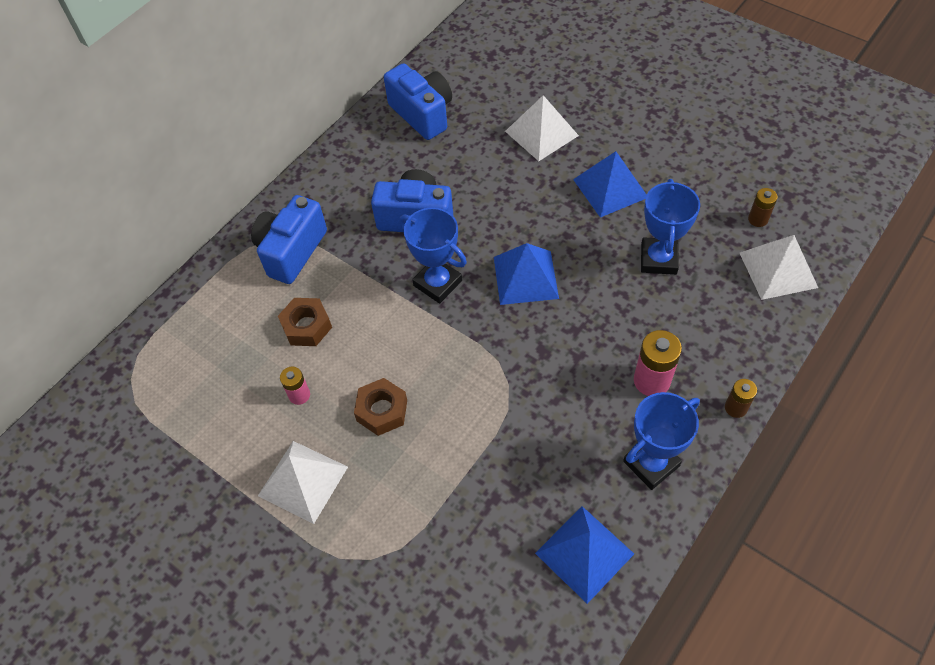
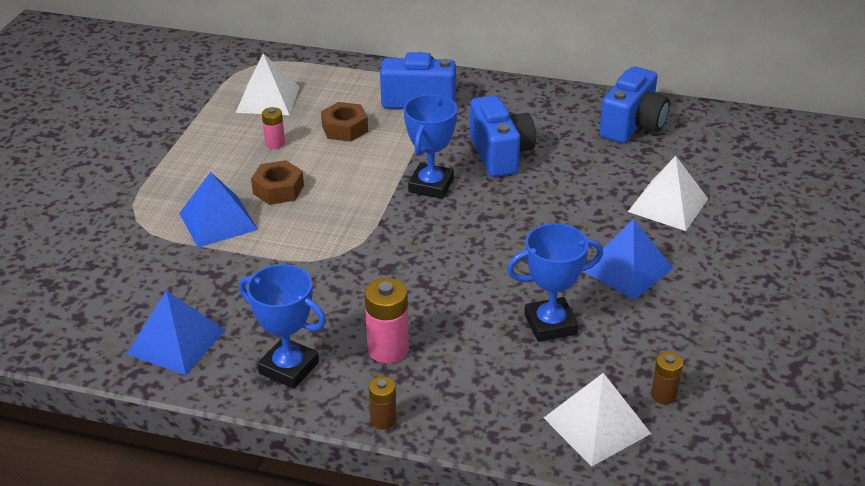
camera: 65 degrees right, 20 degrees down
(303, 481) = (195, 167): white pyramid -> white pyramid (268, 99)
(525, 277) = (469, 237): blue pyramid -> blue pyramid (218, 221)

